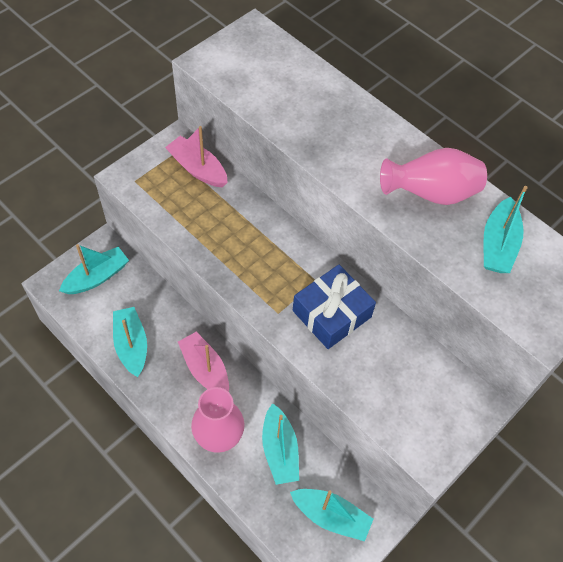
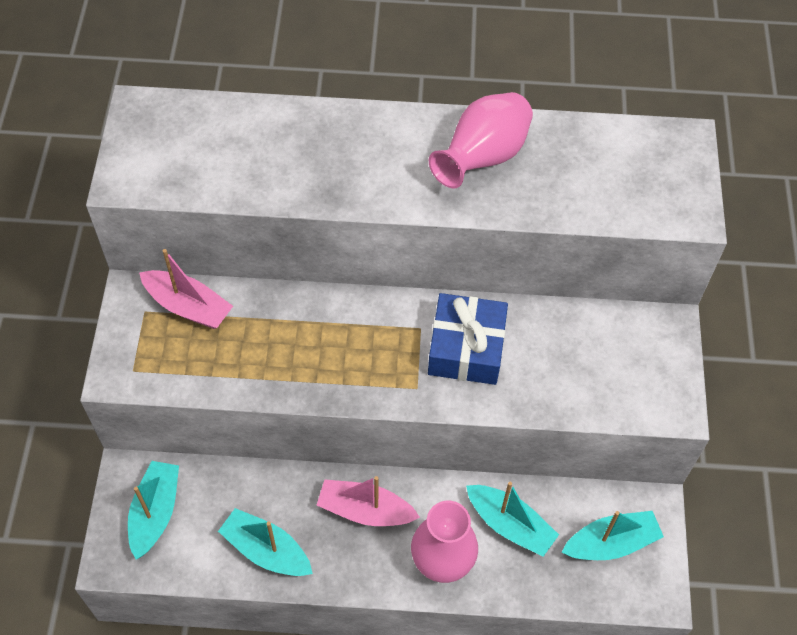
camera: 40 degrees left, 0 degrees up
(198, 169) = (188, 306): pink boat -> pink boat turned 150 degrees counterclockwise
(498, 244) = (583, 162): turquoise boat -> none

